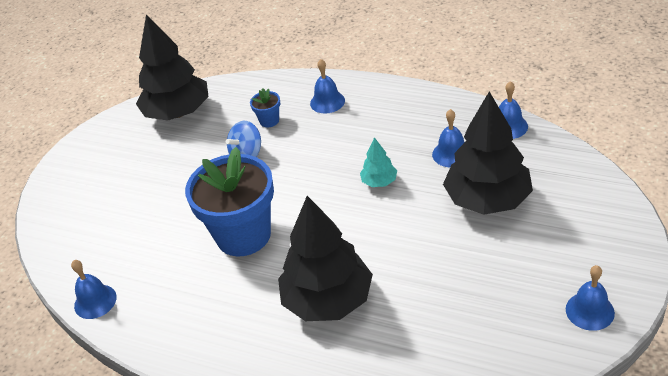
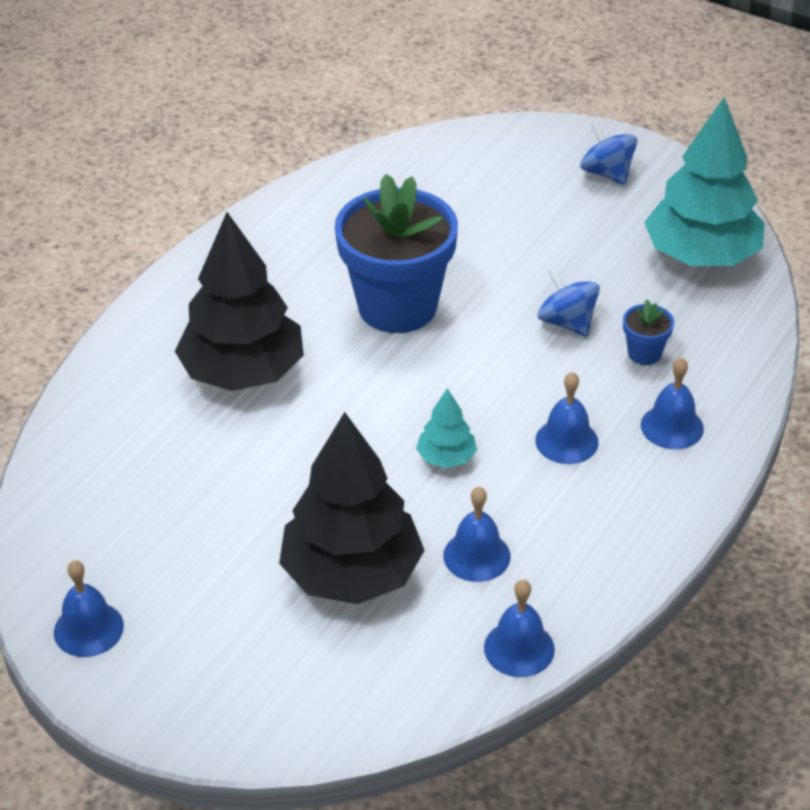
camera: 95 degrees right, 0 degrees up
(94, 164) = (607, 173): none -> blue spinning top
(95, 301) = (343, 178): blue bell -> blue bell (566, 441)
(178, 113) = (701, 256): black tree -> turquoise tree

